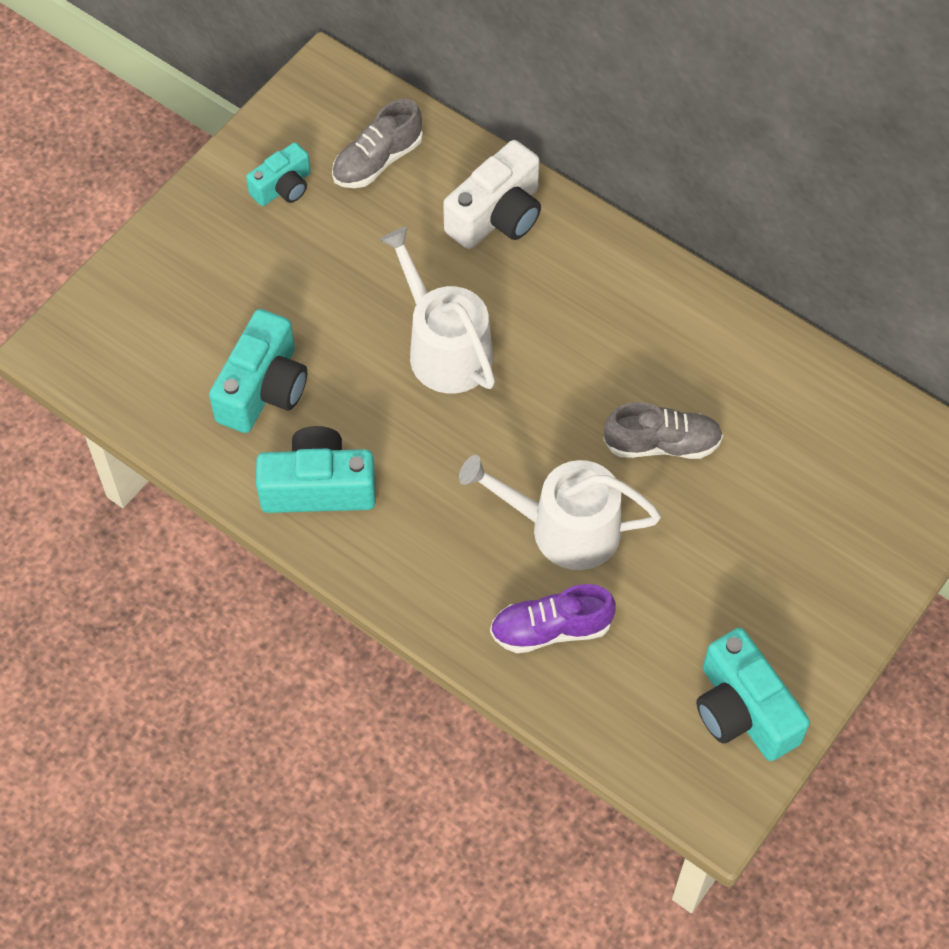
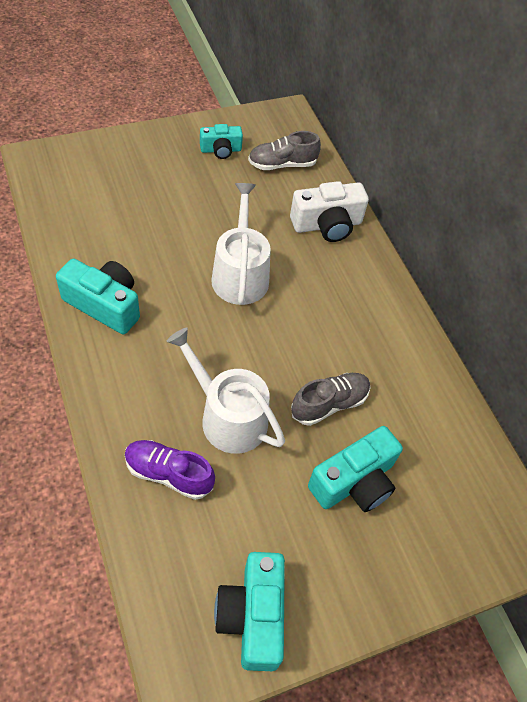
camera: 25 degrees right, 5 degrees down
(263, 389) = (122, 237): turquoise camera -> turquoise camera (354, 482)
(662, 444) = (329, 404): grey shoe -> grey shoe turned 60 degrees counterclockwise

